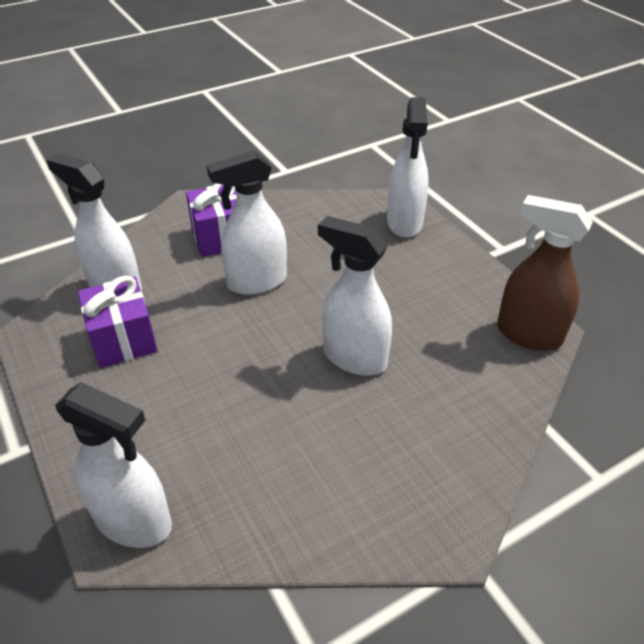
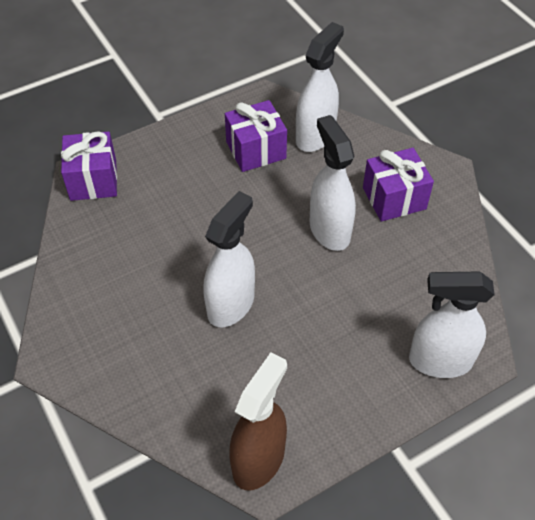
camera: 90 degrees right, 10 degrees up
(134, 521) = (93, 180): white spray bottle -> purple gift

